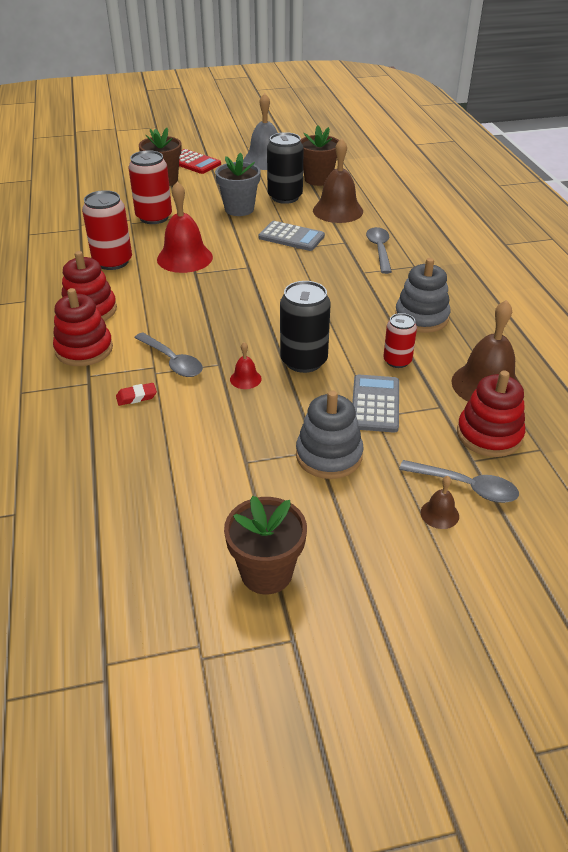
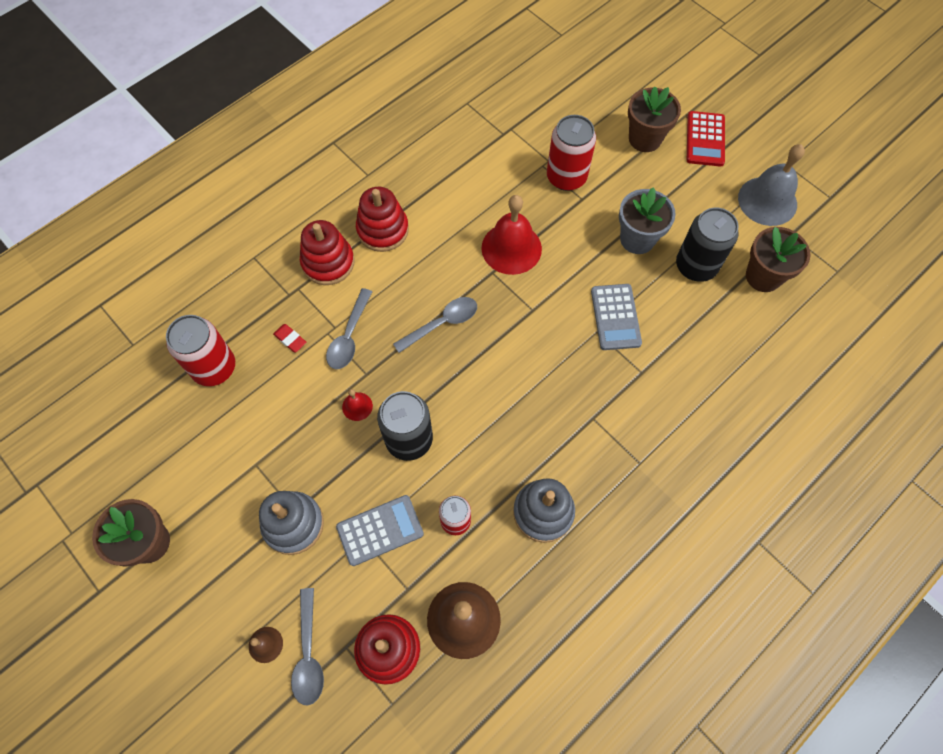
camera: 60 degrees right, 25 degrees up
(112, 261) = (466, 196): red can -> red can (214, 367)
(338, 211) = (705, 332): brown bell -> none
(379, 250) = (649, 413): grey spoon -> grey spoon (442, 323)

